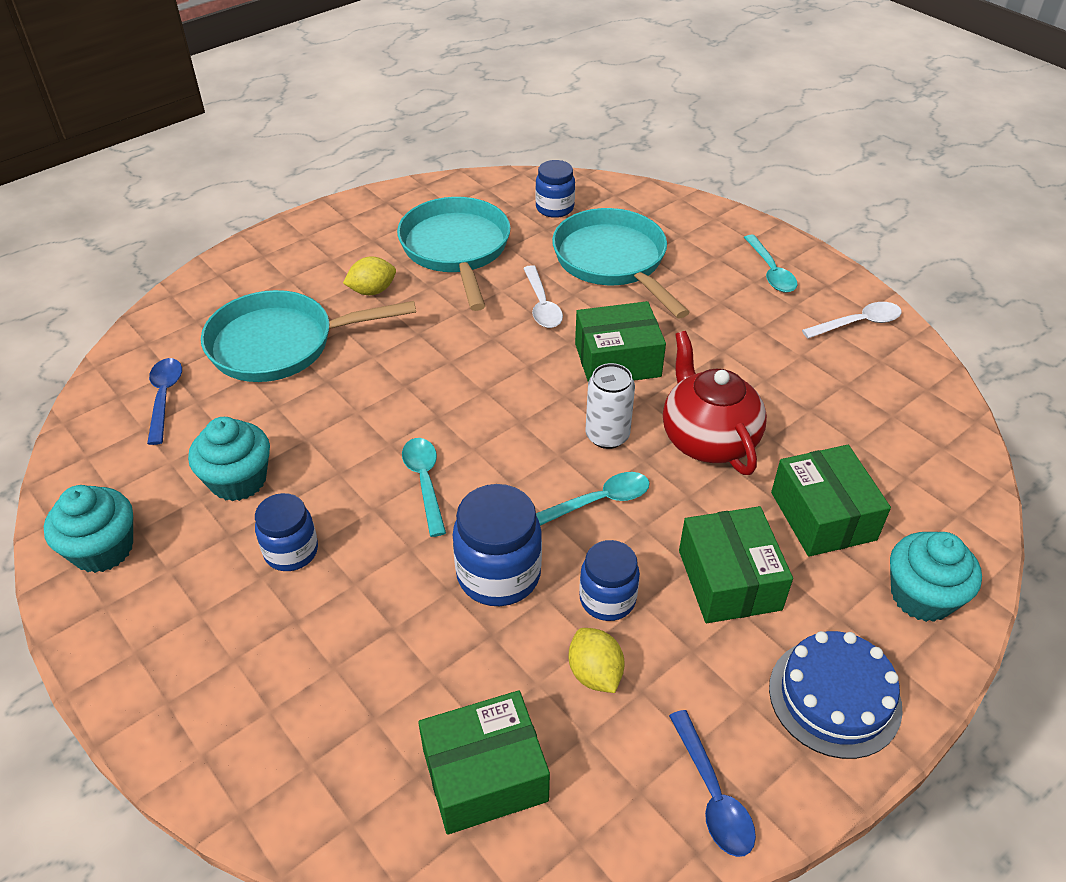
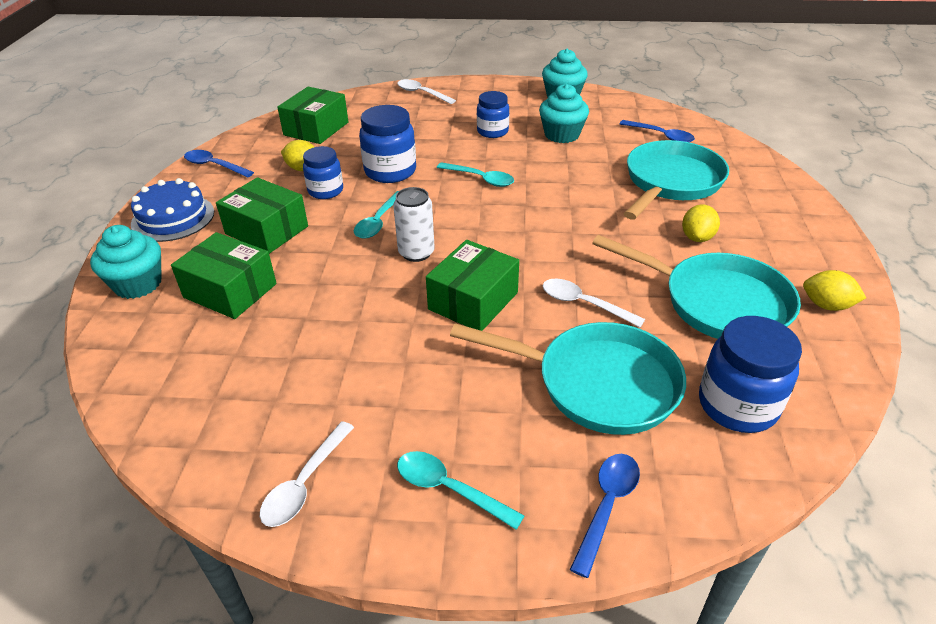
camera: 135 degrees right, 5 degrees down
(227, 740) = (422, 93): none -> white spoon
(399, 208) = (826, 305): none -> yellow lemon
(554, 208) = (737, 405): blue jar -> blue jar, size x1.52
(694, 219) = (606, 506): none -> blue spoon
(708, 439) = (349, 289): red teapot -> none

